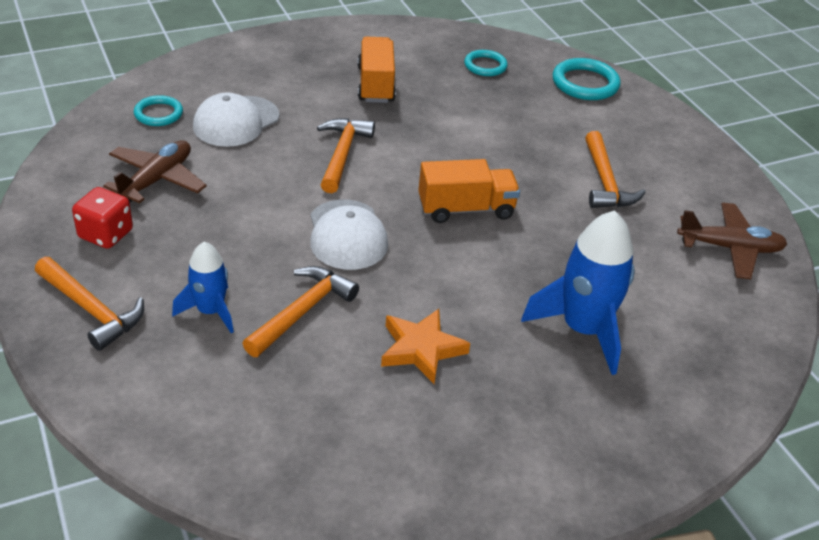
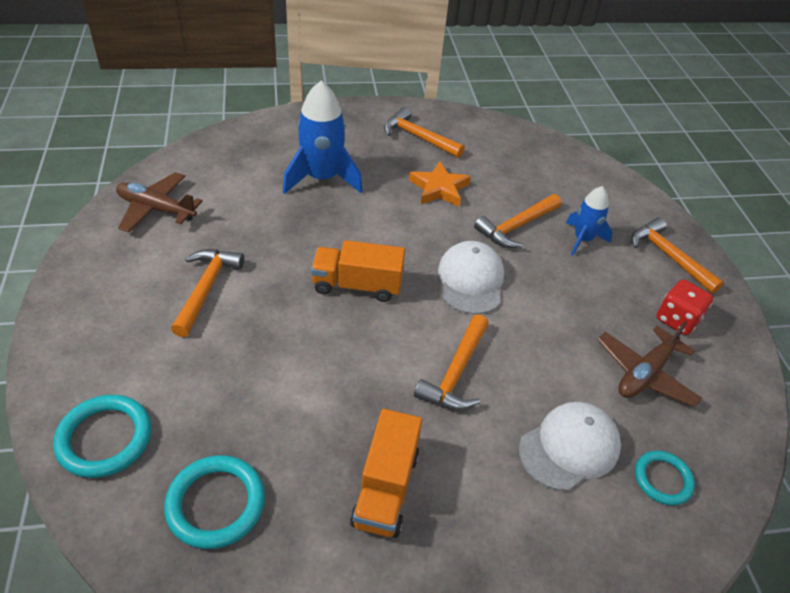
camera: 165 degrees left, 5 degrees up
(485, 66) = (216, 504): turquoise ring -> turquoise ring, size x1.55
(488, 443) = (418, 137): none -> orange hammer

